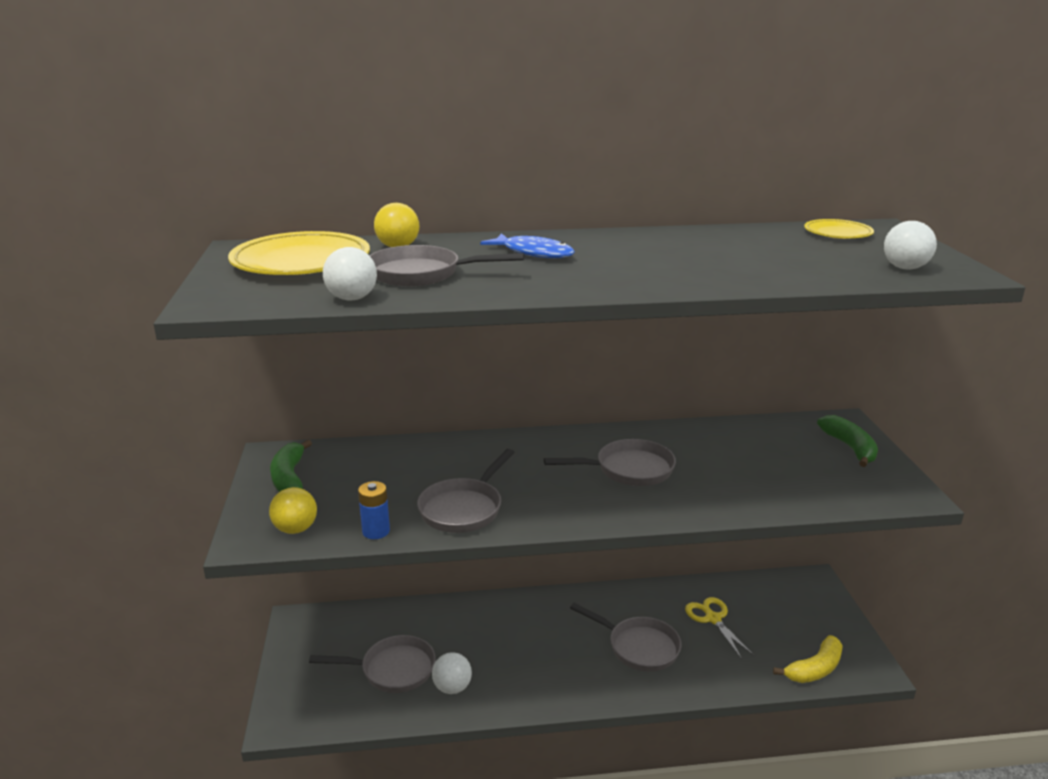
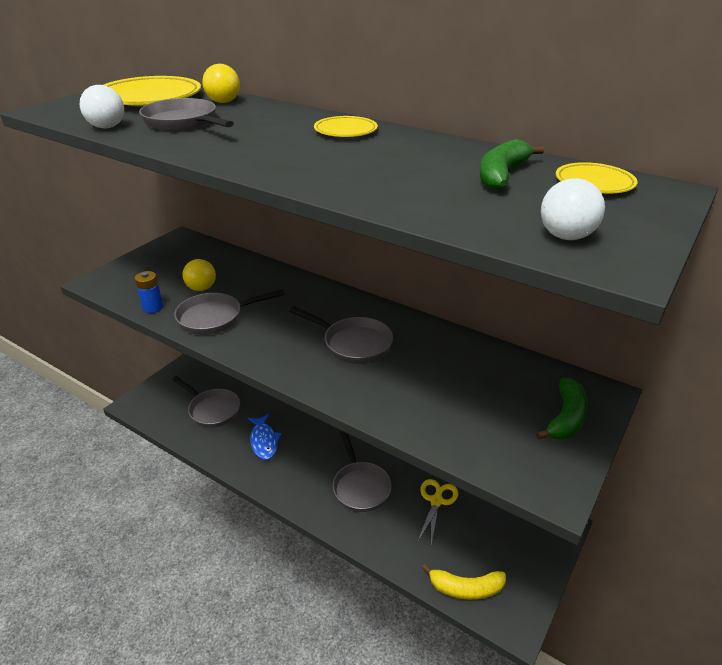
camera: 40 degrees right, 10 degrees up
(289, 477) = (166, 255): green banana -> green banana (502, 175)
(295, 529) = (122, 286): yellow ball -> yellow ball (201, 288)
(452, 687) = (227, 439): white ball -> none
(533, 253) = (288, 128): blue fish -> blue fish (264, 441)
(586, 243) = (345, 131): none -> yellow plate

